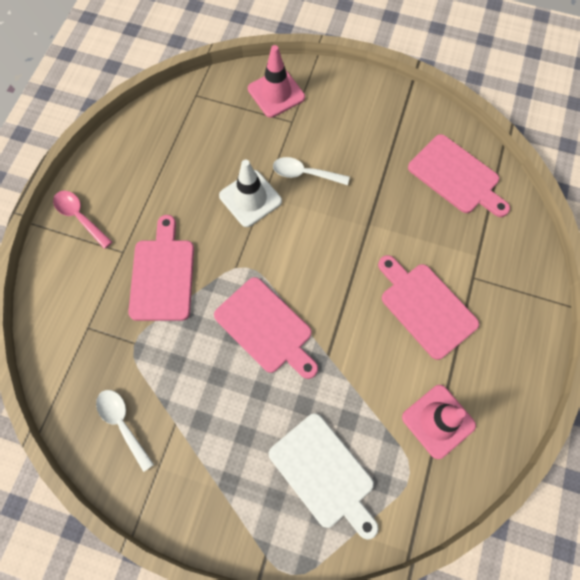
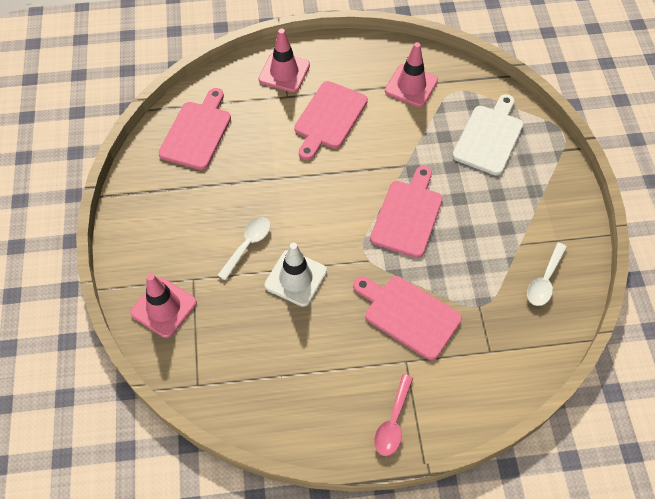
camera: 115 degrees left, 10 degrees down
(162, 275) = (408, 315): pink cutting board -> pink cutting board turned 60 degrees clockwise
(304, 174) = (248, 245): white spoon -> white spoon turned 135 degrees counterclockwise
(510, 288) = (284, 72): none -> pink traffic cone

